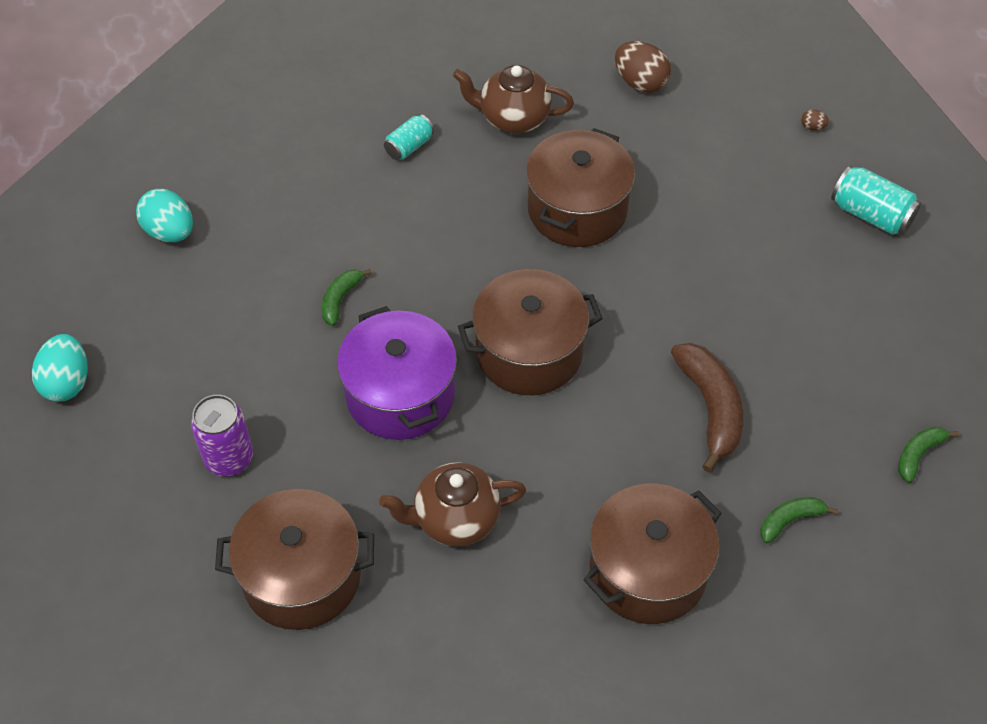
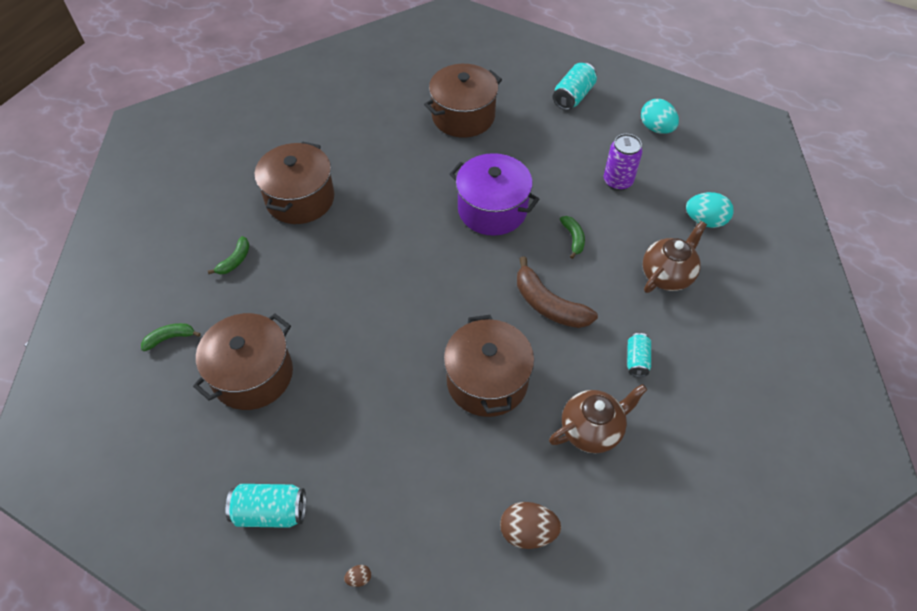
camera: 145 degrees right, 0 degrees up
(110, 508) = (573, 96): none -> turquoise can
(229, 458) = (545, 139): purple can -> purple can (617, 181)
(455, 519) = (413, 171): brown teapot -> brown teapot (667, 275)
(529, 352) = (442, 269): brown pot -> brown pot (252, 374)
(711, 408) = (313, 296): brown banana -> brown banana (548, 305)
(918, 455) = (170, 338): green banana -> green banana turned 120 degrees counterclockwise

